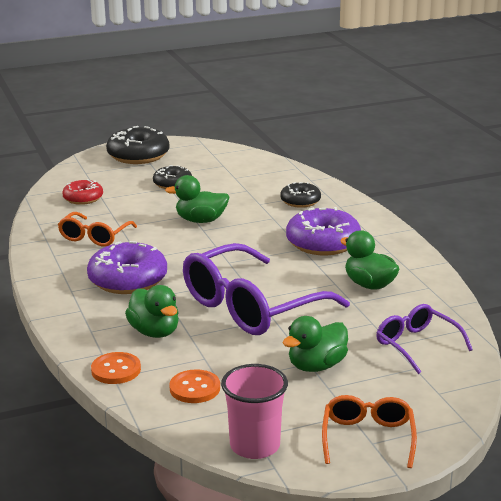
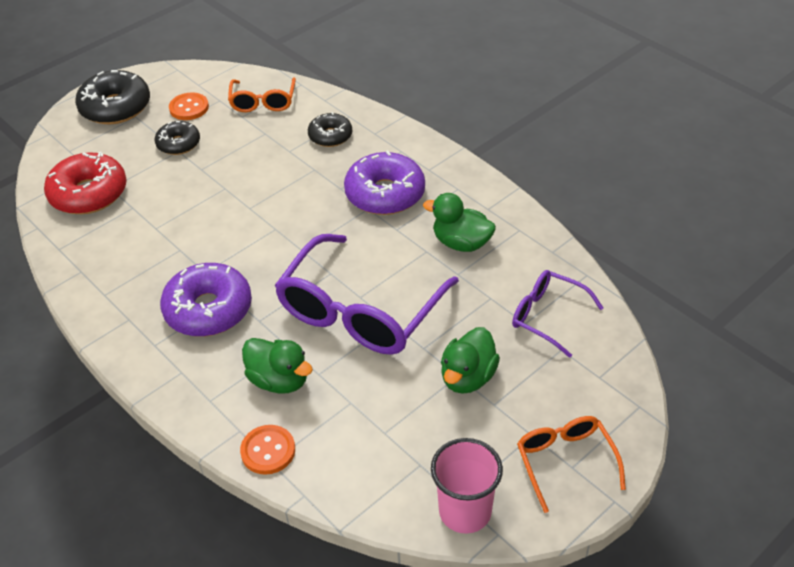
camera: 20 degrees left, 20 degrees up
(83, 198) = (89, 194): red donut -> red donut, size x1.69
(94, 237) = (135, 252): orange glasses -> orange glasses (263, 102)
(195, 388) = (364, 450): orange button -> orange button (189, 108)
(201, 220) = (240, 194): green duck -> none

